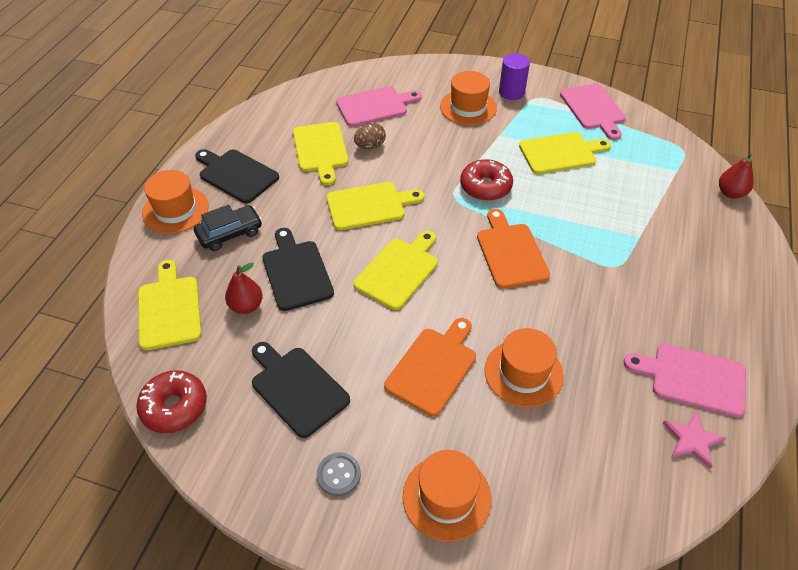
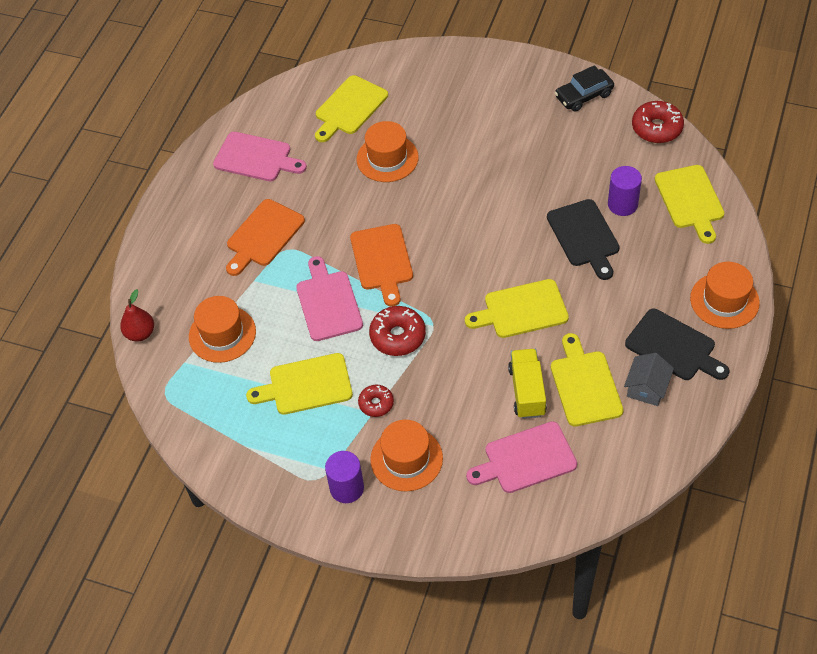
camera: 175 degrees left, 5 degrees up
(230, 233) = (659, 274): black car -> black car (583, 96)
(246, 306) = (622, 204): red pear -> purple cylinder
(269, 147) = (646, 388): none -> grey house
(297, 388) = (565, 143): black cutting board -> none
(338, 475) = (526, 92): grey button -> none
(370, 146) = (527, 391): brown egg -> yellow truck
(398, 271) = (489, 240): yellow cutting board -> yellow cutting board (349, 108)
(433, 367) = (459, 160): orange cutting board -> orange cutting board (263, 236)
(446, 497) = (451, 82): orange hat -> orange hat (222, 334)
(497, 140) = (376, 404): none -> red donut
(593, 109) = (248, 458): pink cutting board -> pink cutting board (328, 303)
(692, 440) = (273, 118): pink star -> none

